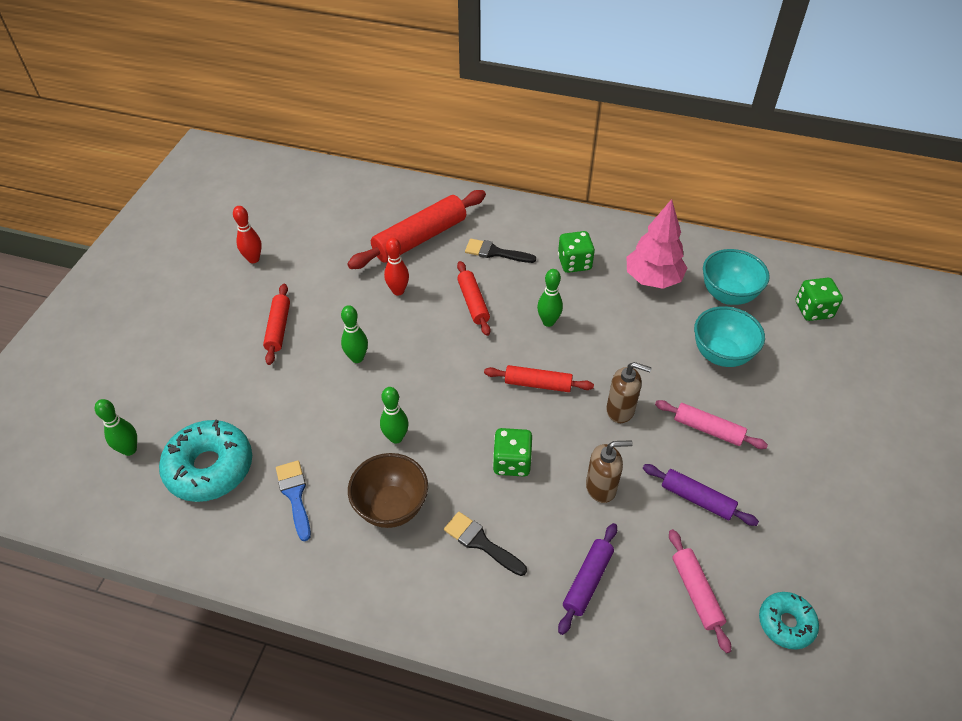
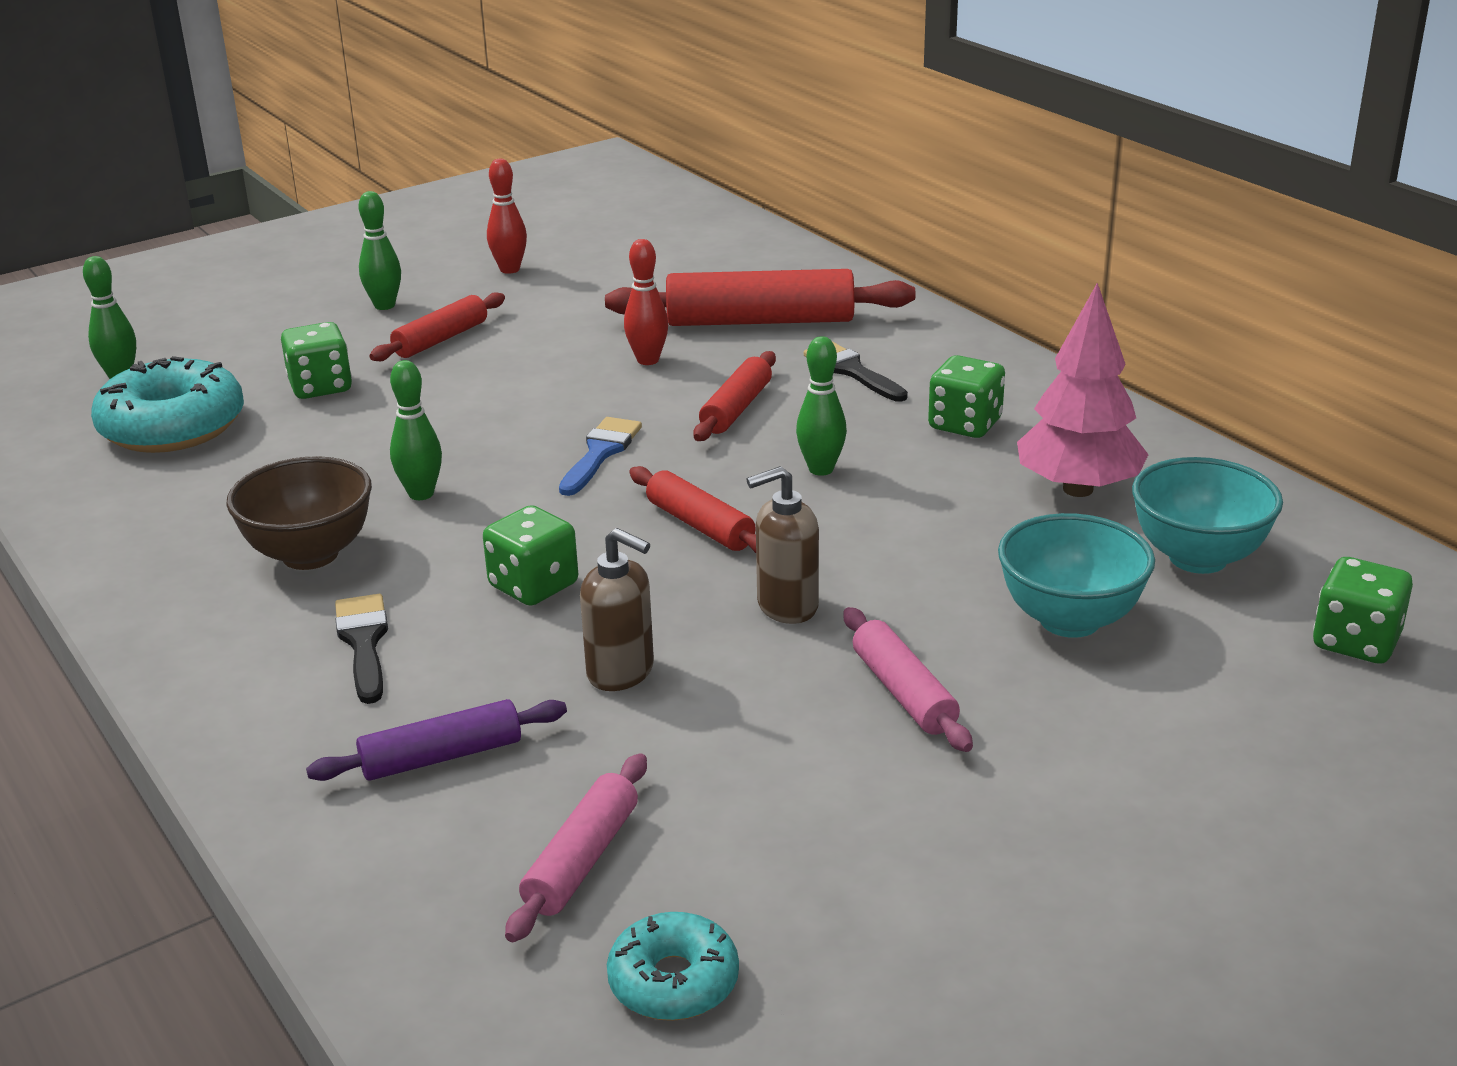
camera: 40 degrees right, 20 degrees down
(256, 395) = (320, 387): none -> green dice
(295, 495) = (221, 491): blue brush -> blue brush (600, 453)
(357, 358) = (492, 402): green bowling pin -> green bowling pin (384, 305)
(620, 410) = (786, 606): brown soap dispenser -> brown soap dispenser turned 105 degrees clockwise
(697, 499) = (755, 760): purple rolling pin -> none

